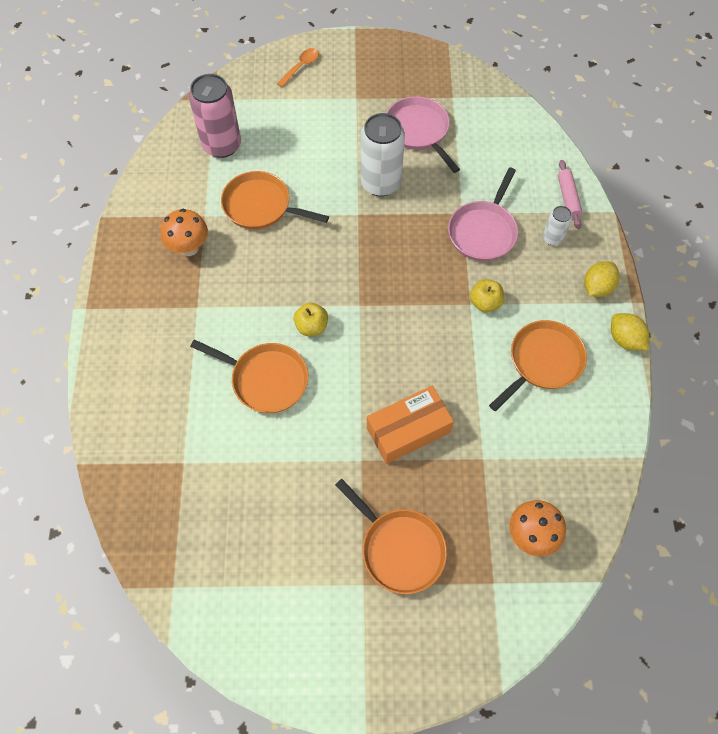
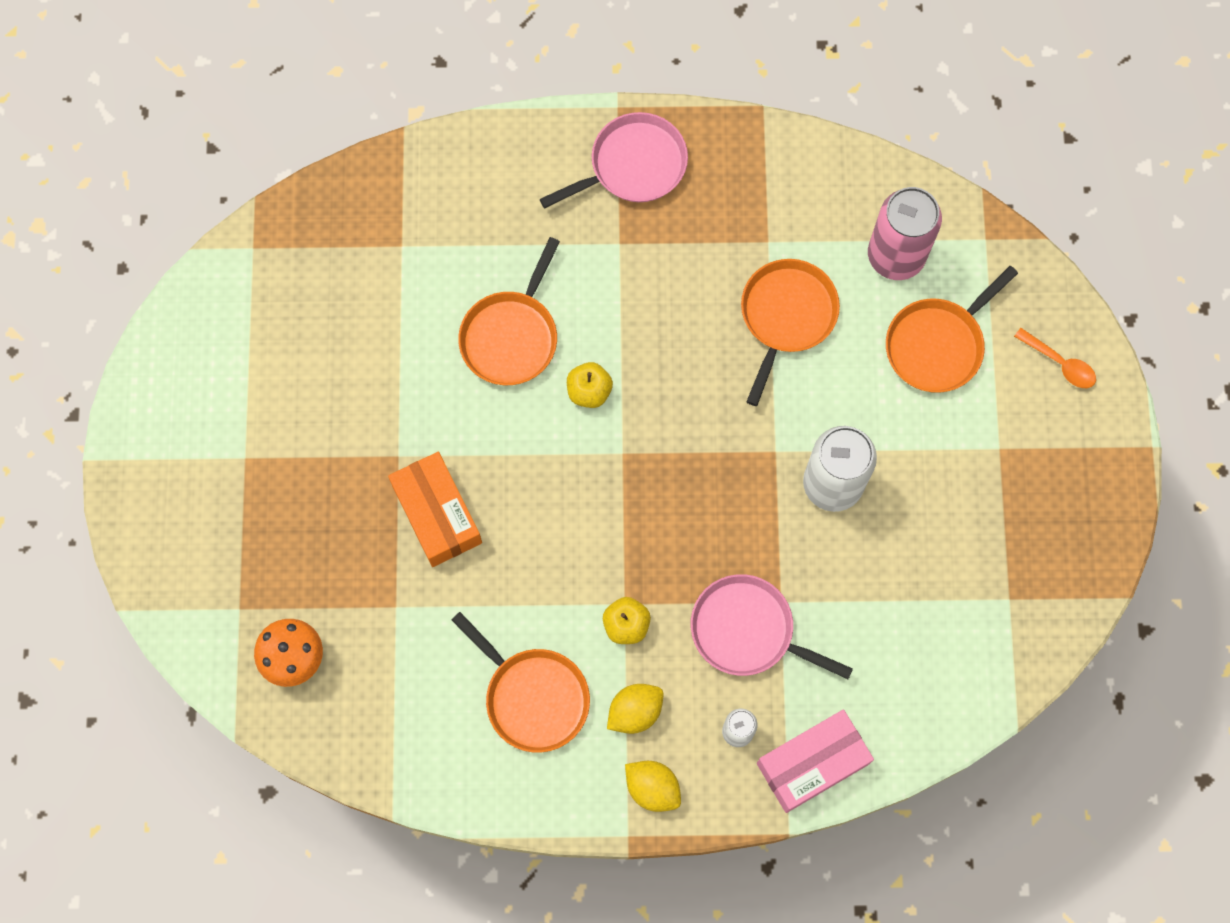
camera: 90 degrees right, 10 degrees up
(189, 248) = (713, 226): orange mushroom -> none
(399, 548) = (285, 500): orange pan -> orange pan (938, 345)
(418, 131) = (935, 543): pink pan -> pink pan (633, 165)
(568, 198) = (812, 764): pink rolling pin -> pink box
(624, 339) = (567, 816): yellow lemon -> yellow lemon (635, 711)

